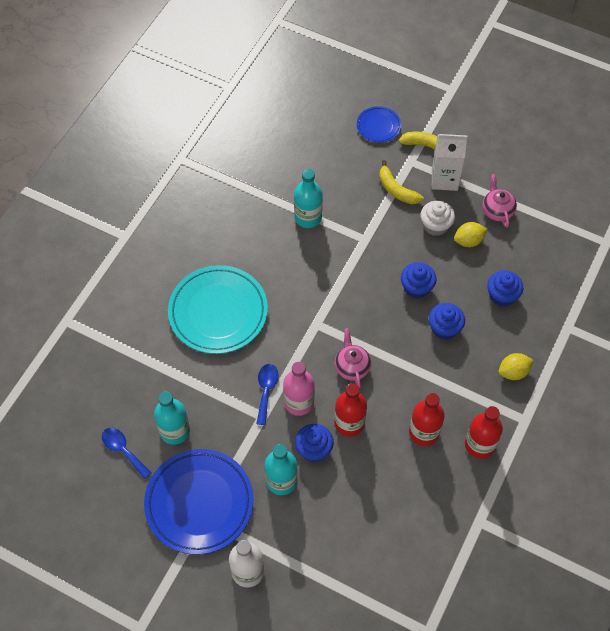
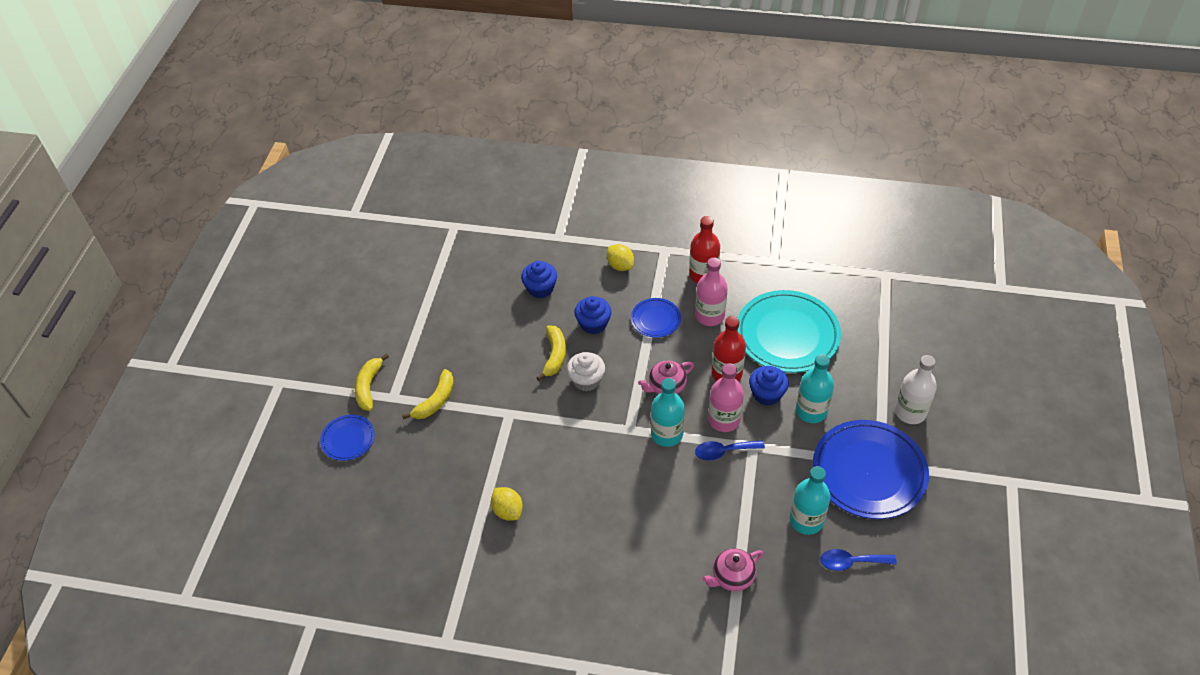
camera: 105 degrees left, 10 degrees down
(123, 450) = (851, 562): blue spoon -> blue spoon turned 60 degrees clockwise
(218, 312) = (650, 525): turquoise plate -> turquoise plate (787, 335)
(308, 217) = (496, 474): turquoise bottle -> turquoise bottle (666, 434)
(416, 287) = (554, 356): blue cupcake -> yellow banana
(424, 432) = (709, 316): red bottle -> pink bottle
(433, 382) = (655, 319): none -> blue plate
(435, 225) = (473, 357): white cupcake -> white cupcake (586, 380)
(444, 179) = (410, 362): white carton -> none
(468, 241) = (484, 326): yellow lemon -> yellow lemon (508, 511)
(497, 211) = (440, 311): pink teapot -> pink teapot (732, 577)

